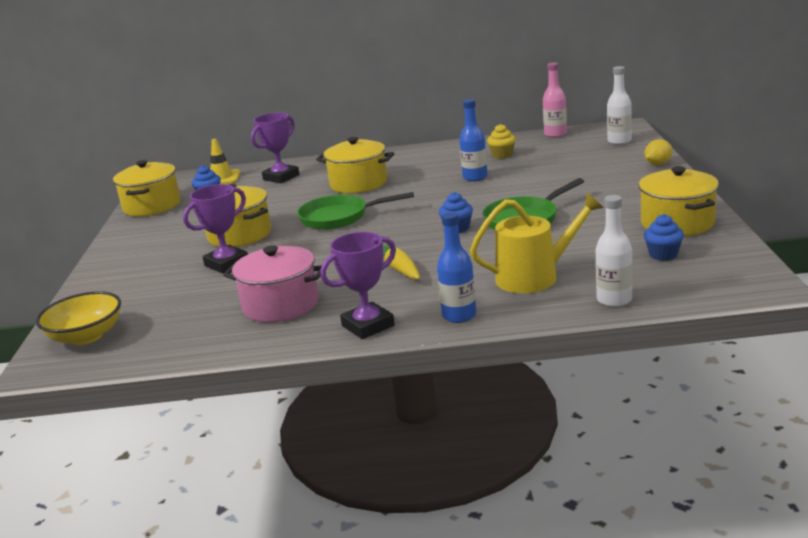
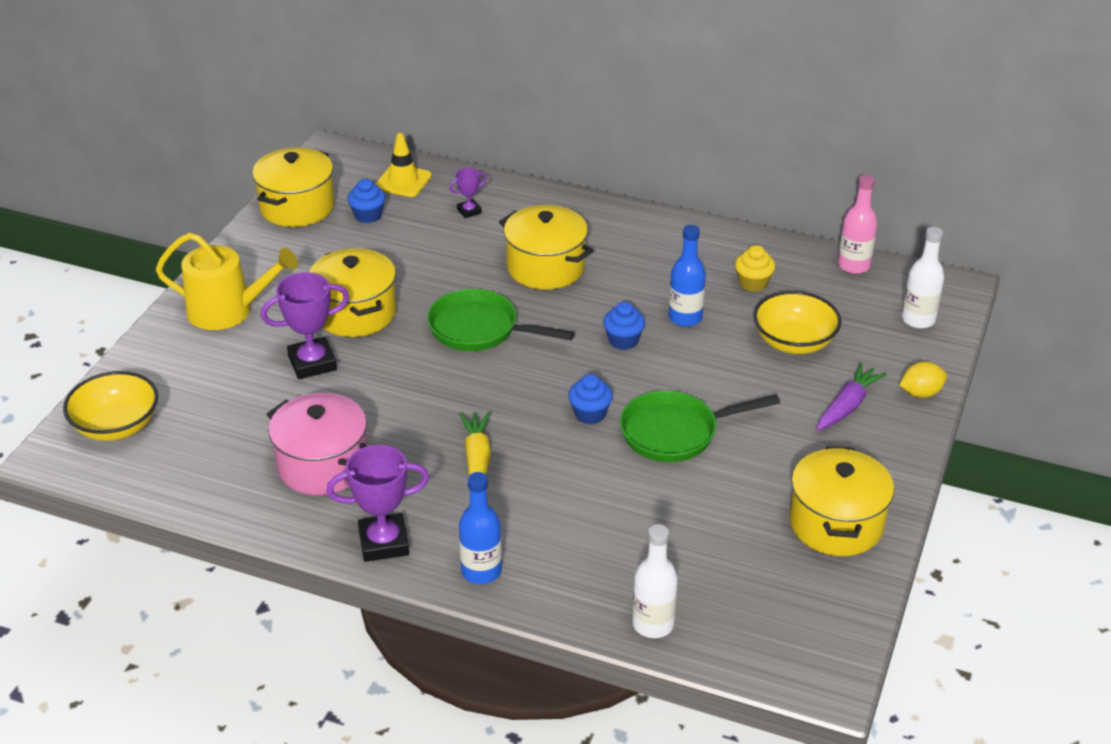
camera: 20 degrees right, 15 degrees up
(281, 177) = (469, 211): purple trophy -> purple trophy, size x0.52
(534, 277) = (604, 544): yellow watering can -> yellow watering can (228, 311)
(556, 167) = (794, 342): none -> yellow bowl
(621, 180) = (847, 406): none -> purple carrot
(663, 255) = (769, 573): blue cupcake -> blue cupcake (623, 340)

